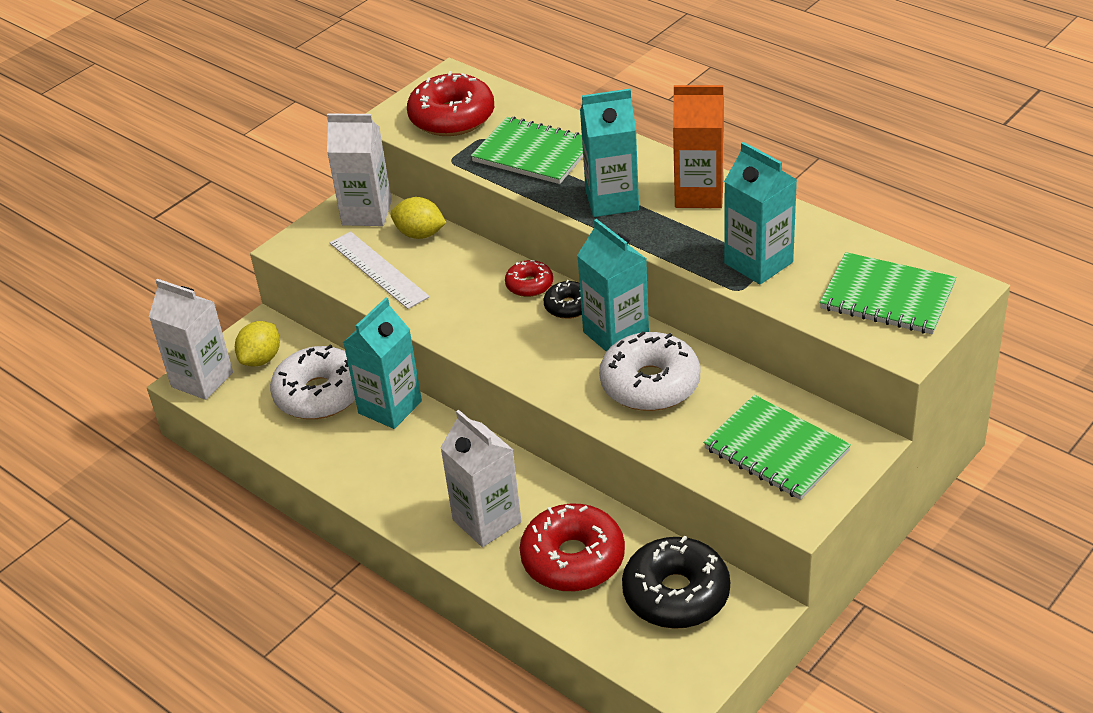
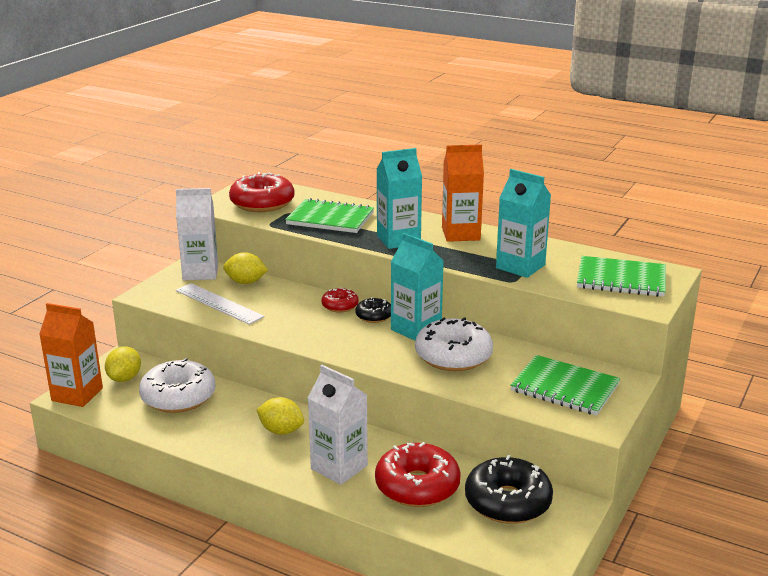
camera: 15 degrees left, 15 degrees down
(202, 379) = (77, 394): white carton -> orange carton
(390, 407) = (239, 401): turquoise carton -> none
(430, 458) = (281, 431): none -> yellow lemon

